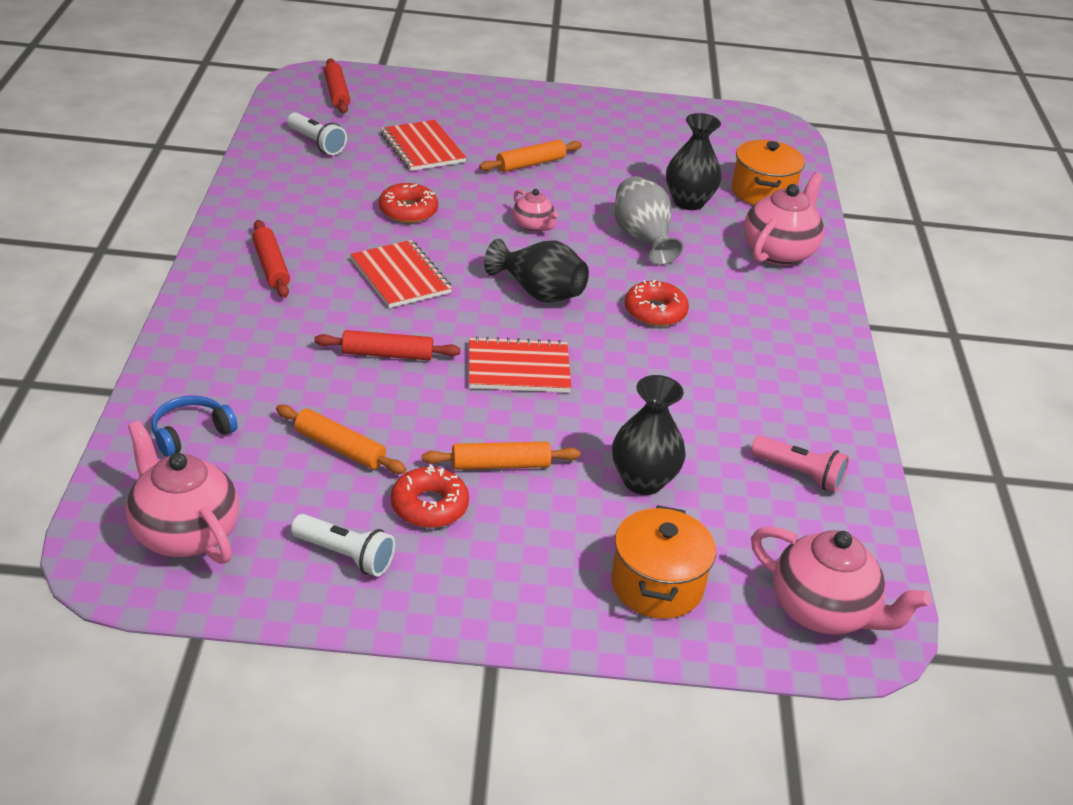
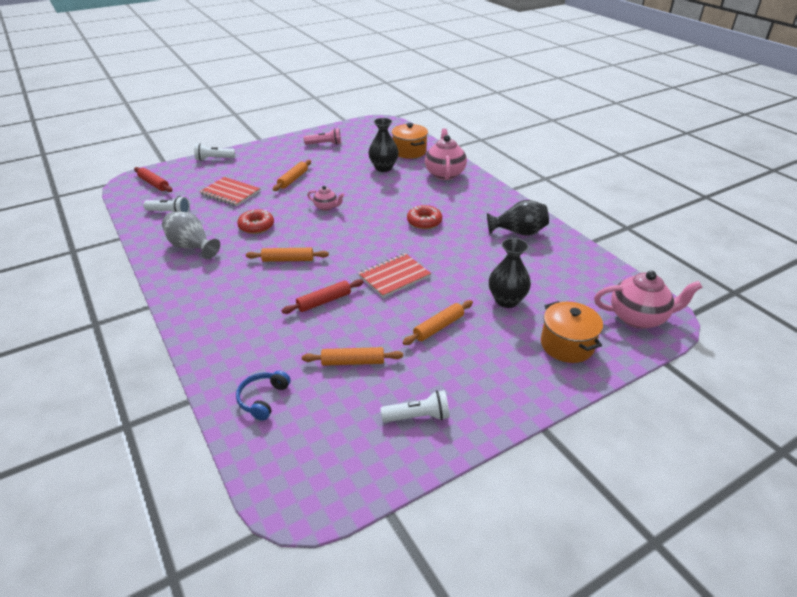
camera: 30 degrees left, 0 degrees up
(184, 533) = (320, 458): pink teapot -> none
(271, 266) = (212, 286): red rolling pin -> none
(400, 276) = (288, 260): red notebook -> orange rolling pin
(429, 506) = (429, 366): red donut -> none
(452, 87) = (214, 159): none -> white flashlight
(538, 293) = (363, 237): black vase -> black vase (518, 232)
(642, 238) = (382, 192): grey vase -> grey vase (191, 247)
(799, 474) = (561, 263): pink flashlight -> pink flashlight (325, 144)

